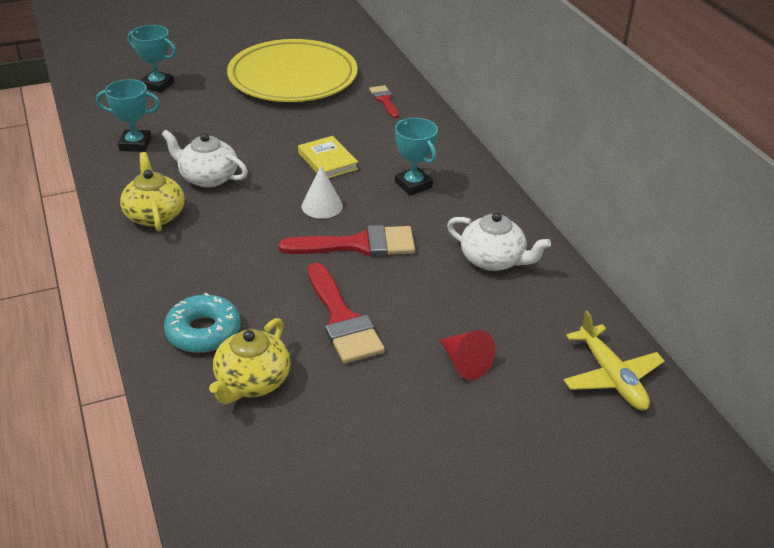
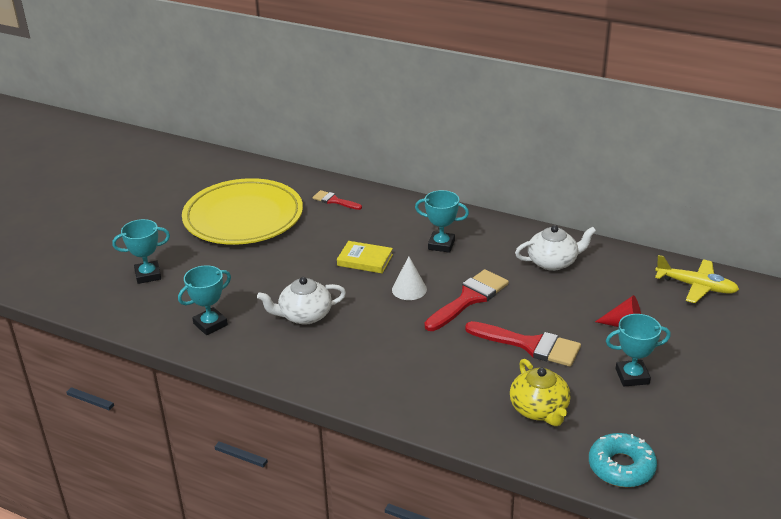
camera: 40 degrees left, 5 degrees down
(155, 215) = (311, 359): yellow teapot -> none
(203, 332) = (467, 404): turquoise donut -> turquoise donut (621, 467)
(388, 415) = (632, 376): none -> turquoise trophy

